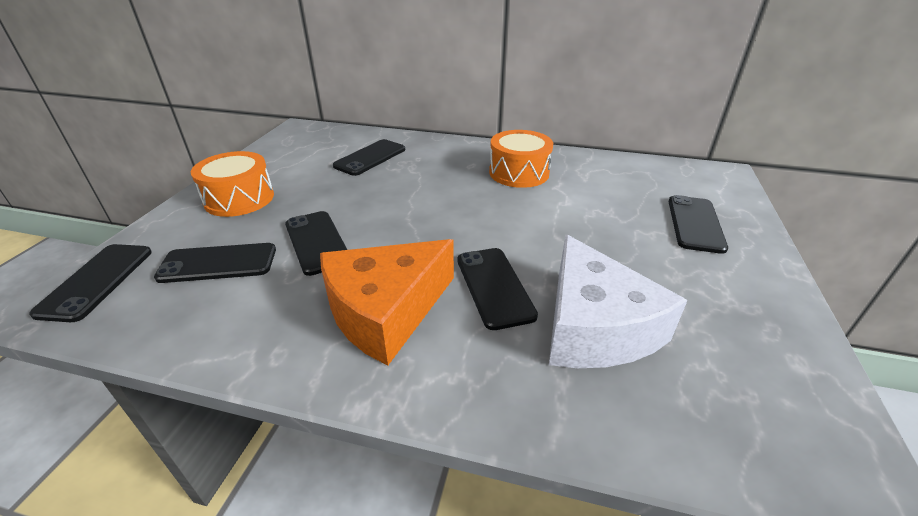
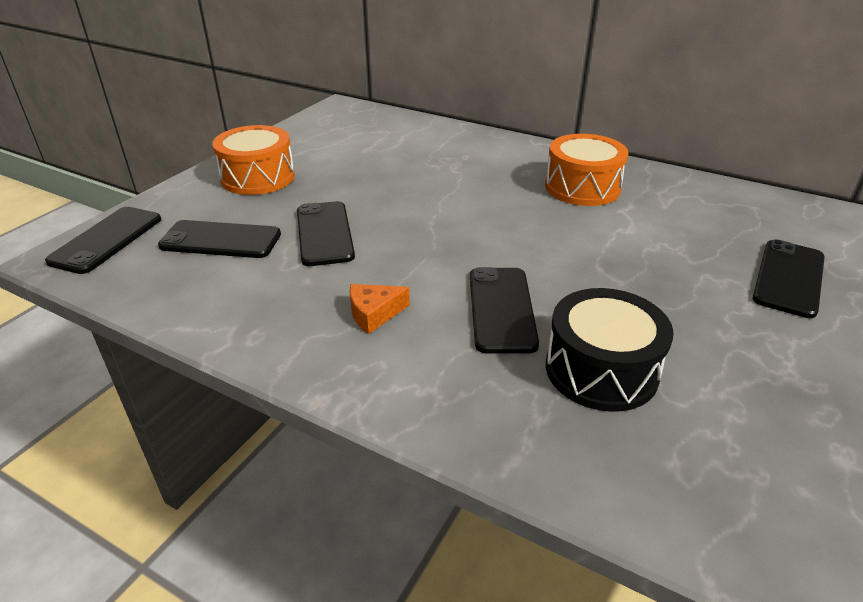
camera: 15 degrees right, 0 degrees up
(370, 158) = (410, 149): black phone -> none
(385, 311) = (374, 314): orange cheese -> orange cheese, size x0.41
(594, 326) = (601, 370): white cheese -> black drum

